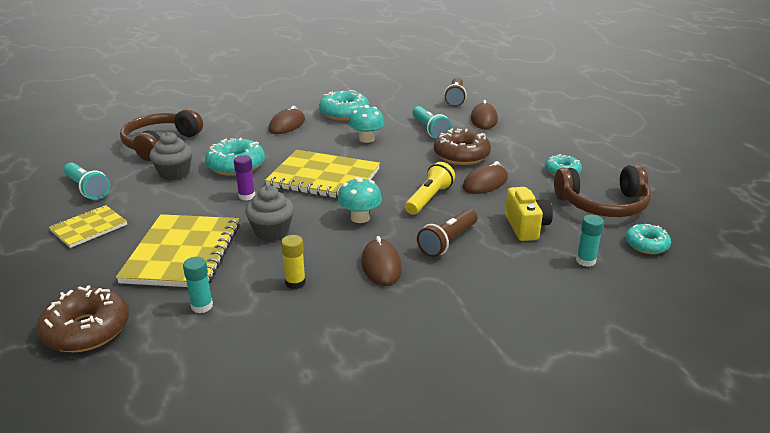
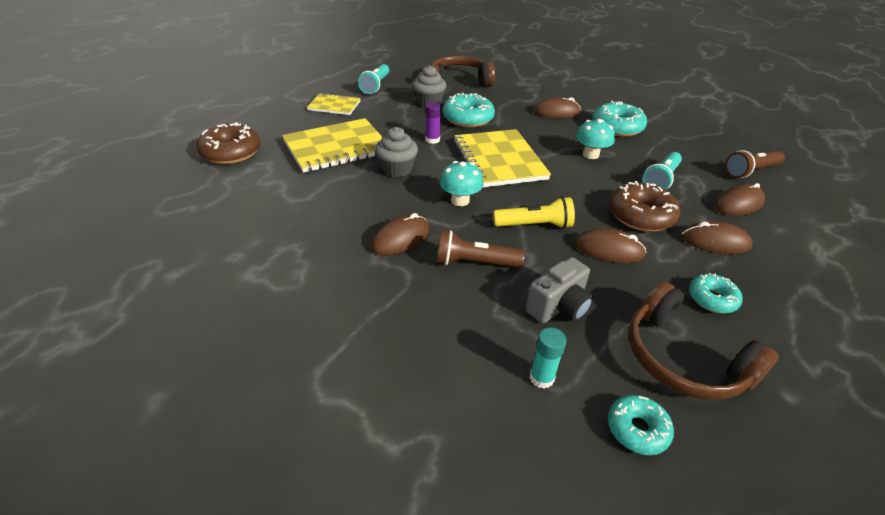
camera: 55 degrees right, 10 degrees up
(202, 306) = (283, 180): turquoise glue stick -> none
(295, 282) = (341, 206): yellow glue stick -> none
(512, 145) = (715, 242): none -> brown mouse
(526, 227) = (558, 307): yellow camera -> grey camera

